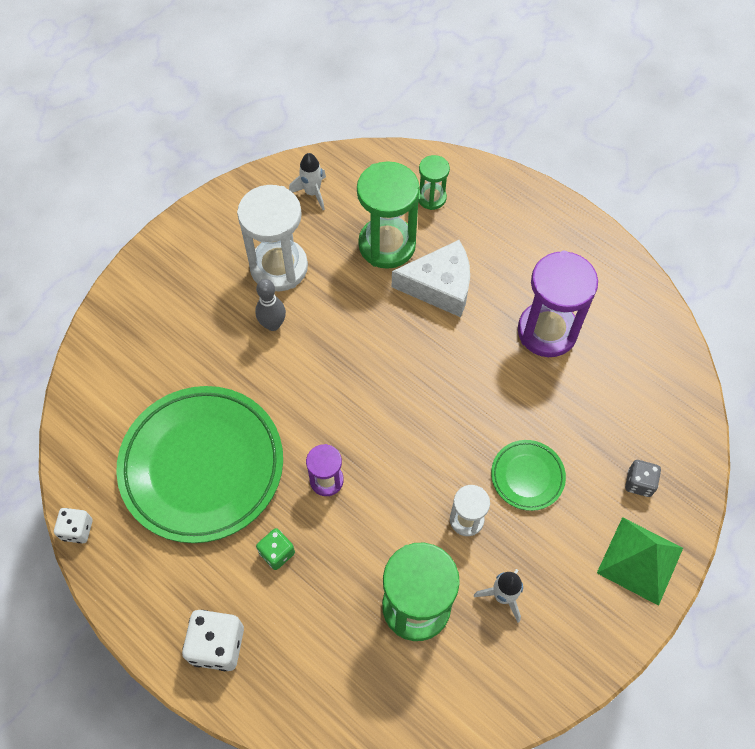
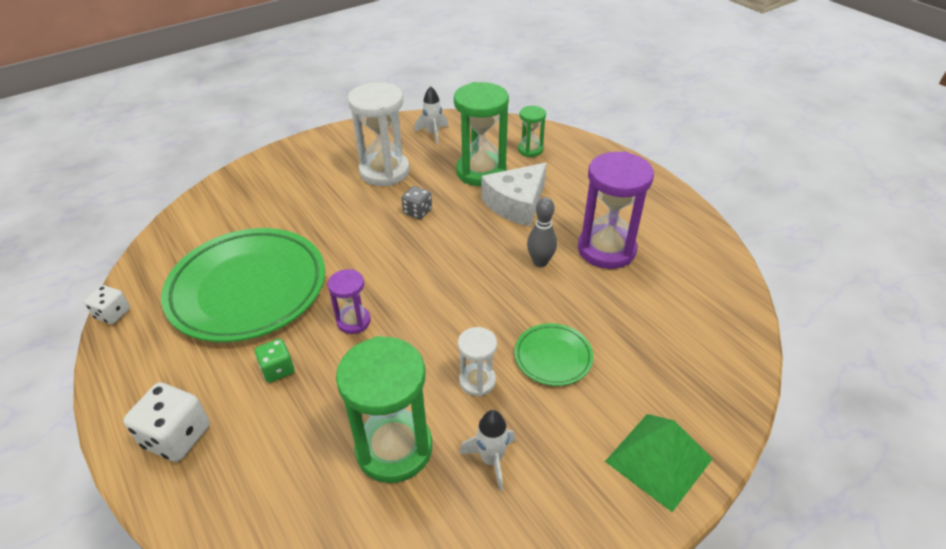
camera: 15 degrees right, 20 degrees down
(273, 324) = (361, 205): grey bowling pin -> grey bowling pin (540, 262)
(439, 286) = (516, 204): white cheese -> white cheese turned 120 degrees clockwise
(639, 483) = (672, 386): grey dice -> grey dice (417, 212)

